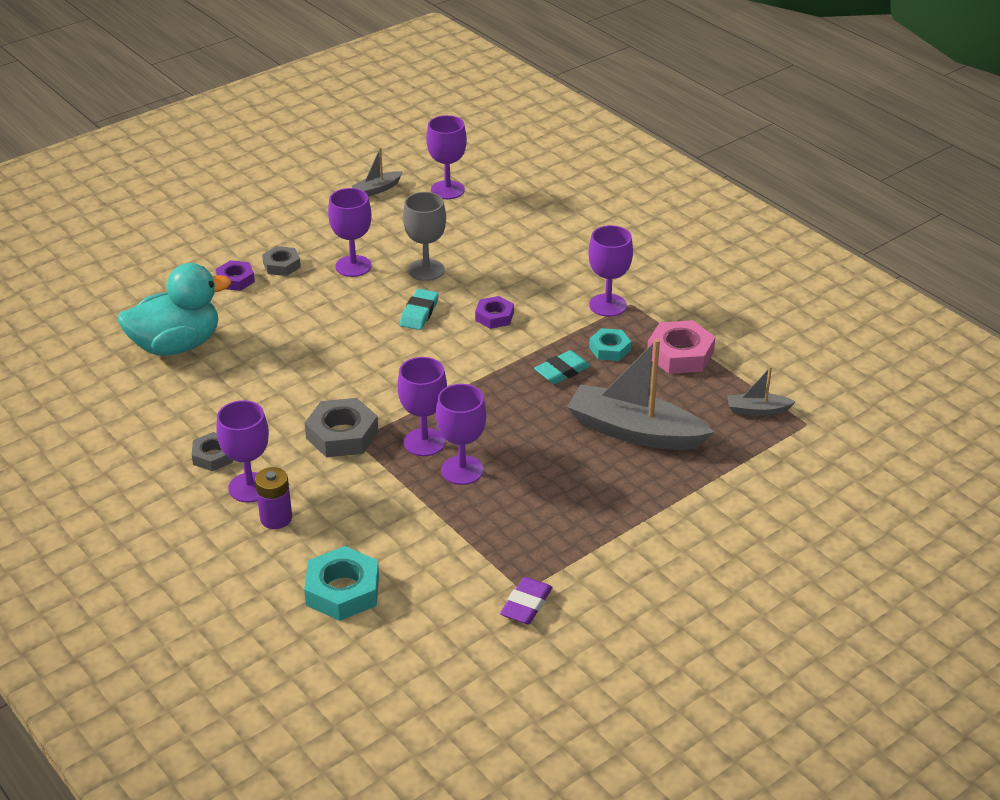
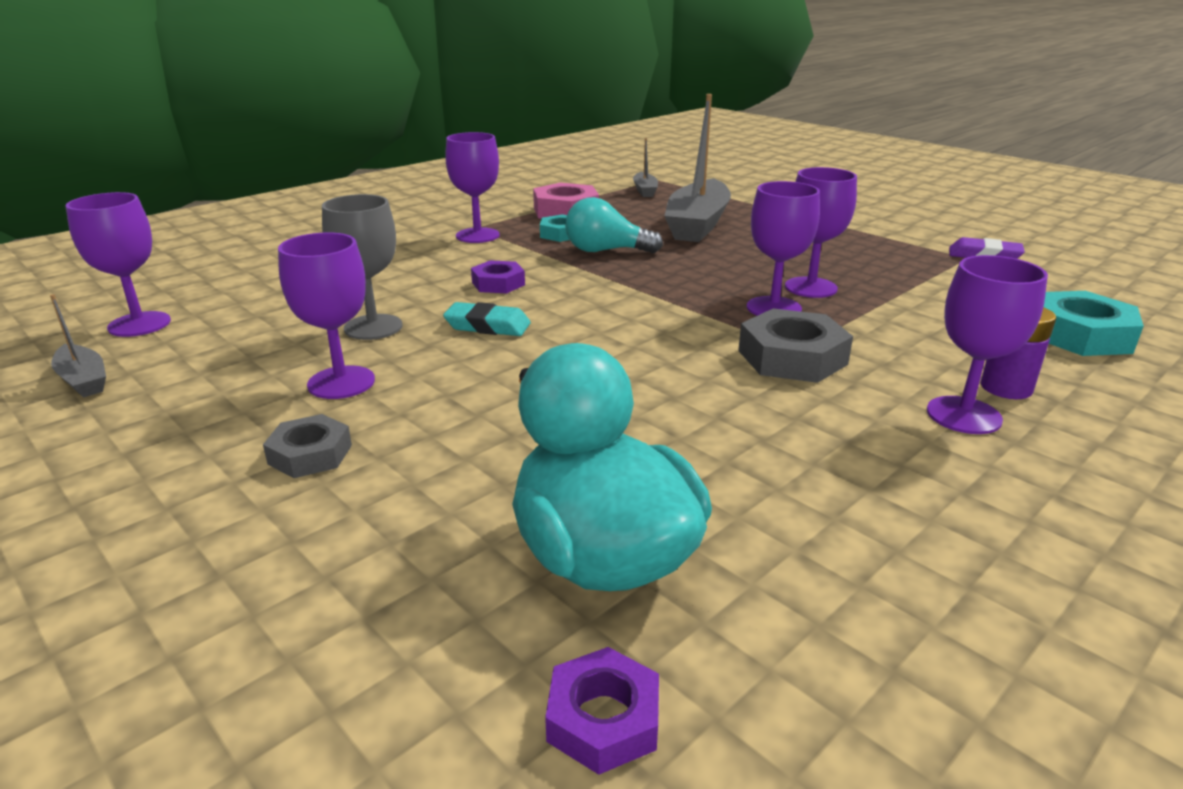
camera: 95 degrees left, 10 degrees down
(213, 456) = (920, 458): grey nut -> none
(235, 280) = (348, 506): purple nut -> purple nut (603, 719)
(562, 371) = (606, 251): turquoise eraser -> turquoise light bulb

